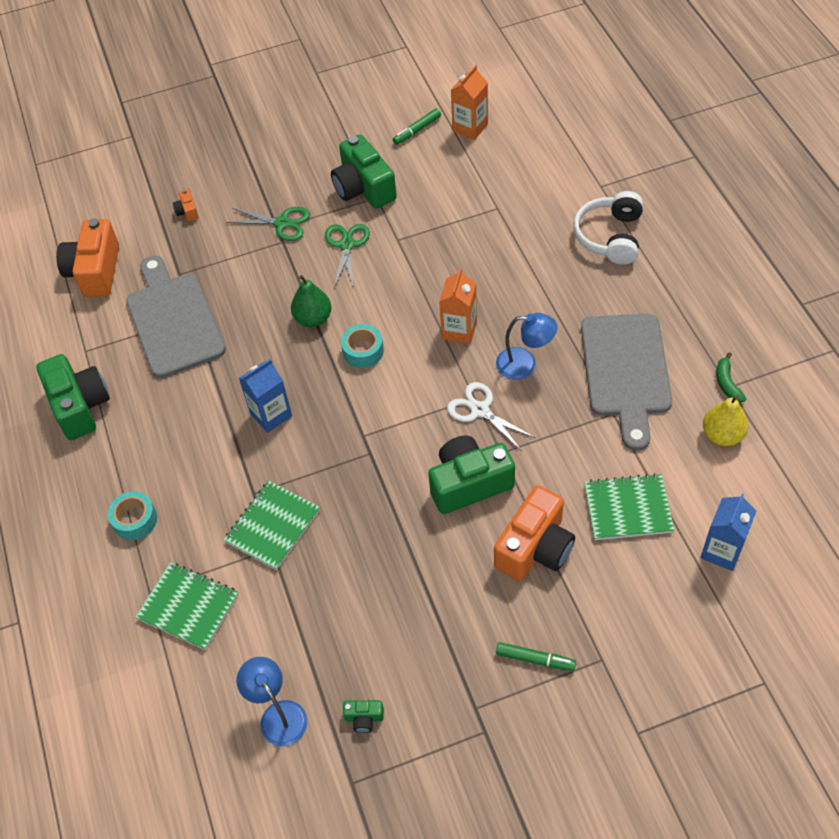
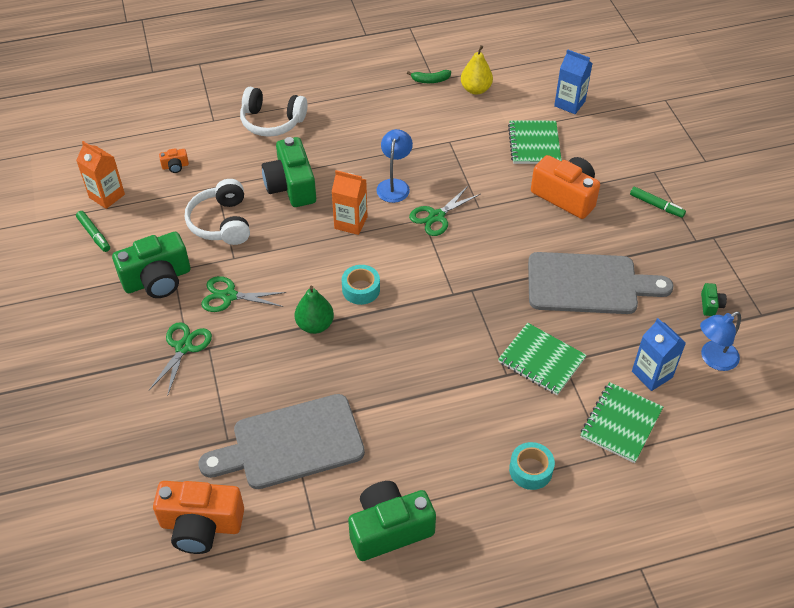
camera: 90 degrees left, 5 degrees down
(187, 211) = (137, 434): orange camera -> orange camera (175, 166)
(271, 415) = (422, 360): blue carton -> blue carton (652, 374)
(445, 221) = (222, 222): none -> white headphones
(469, 484) = (507, 229): green camera -> green camera (291, 186)
(480, 410) = (436, 216): white scissors -> green scissors
(534, 659) = (656, 205): green marker -> green marker turned 105 degrees clockwise
(626, 371) = (411, 129): grey cutting board -> grey cutting board (588, 284)

